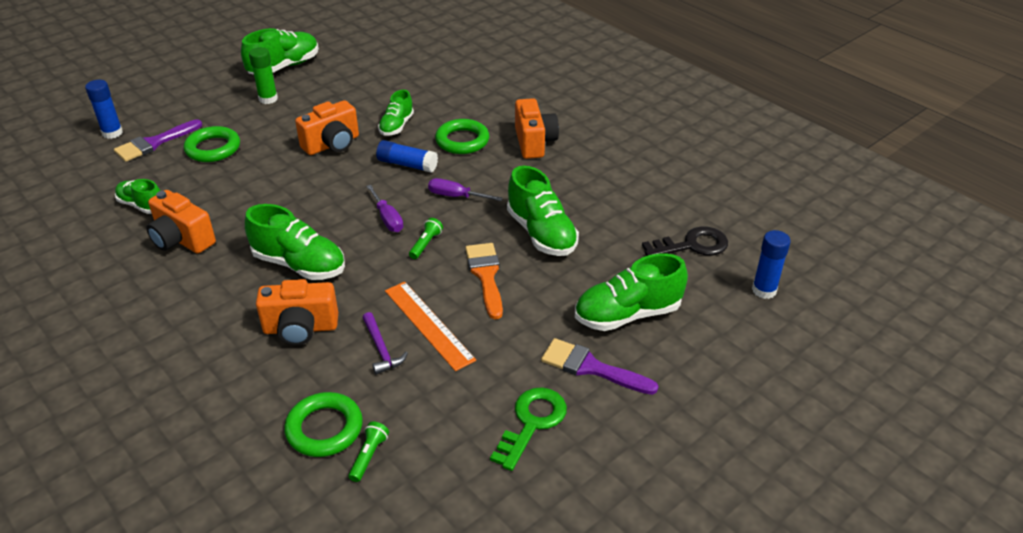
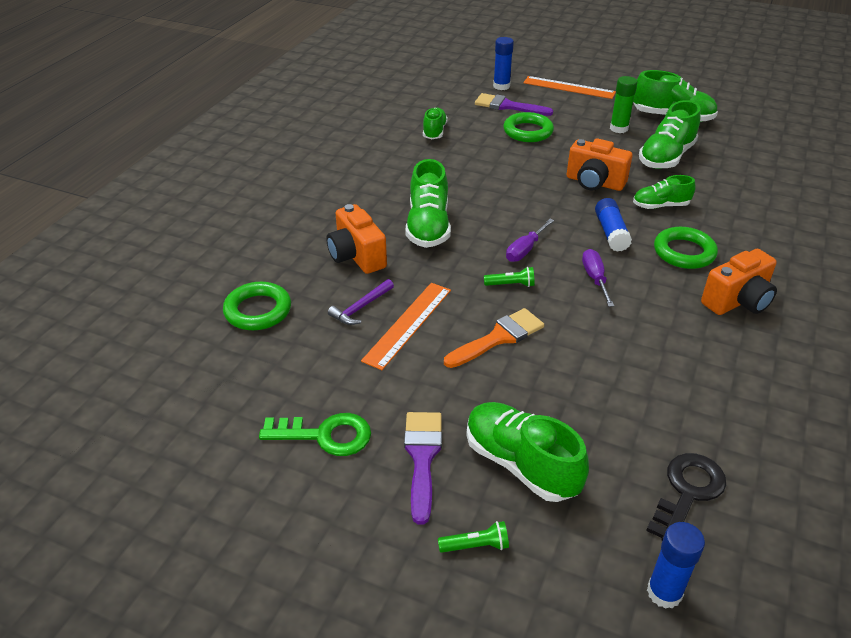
camera: 65 degrees right, 0 degrees up
(168, 96) = (569, 87): none -> orange ruler
(182, 240) = (412, 163): orange camera -> none
(369, 456) = (240, 345): green flashlight -> green flashlight (476, 546)
(541, 233) = (593, 356): green shoe -> green shoe (666, 157)
(692, 245) = (687, 492): black key -> black key turned 105 degrees counterclockwise

